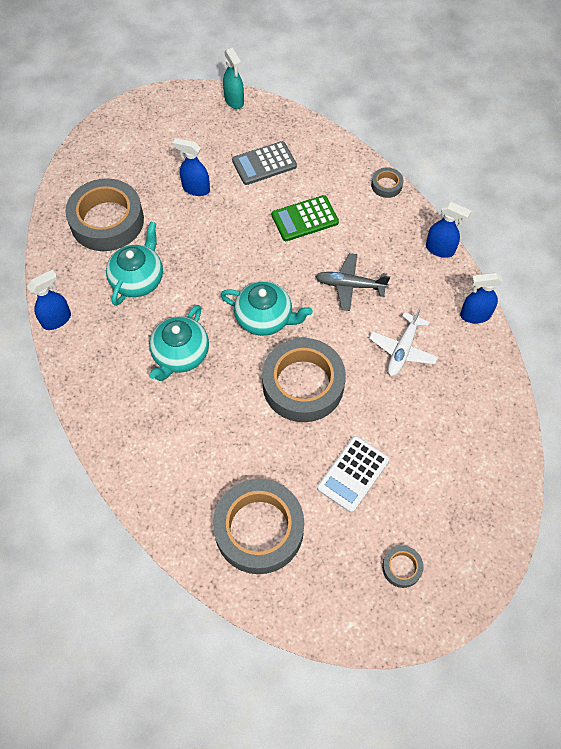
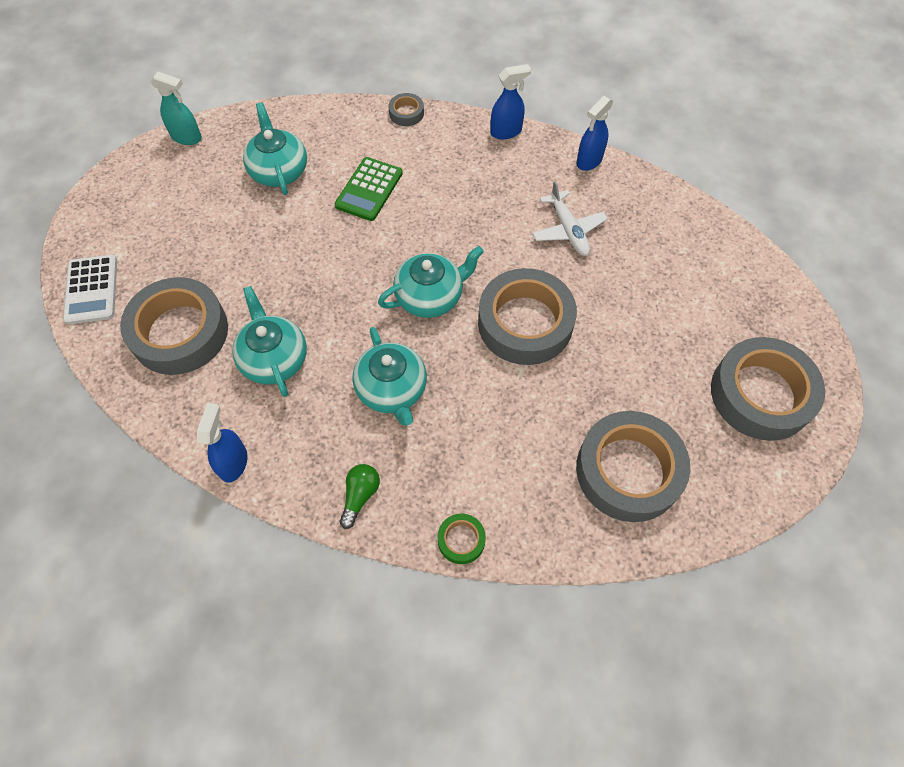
camera: 45 degrees left, 0 degrees up
(98, 398) = (360, 496): none -> green light bulb
(121, 473) = (461, 540): none -> green tape
(196, 189) = (238, 238): blue spray bottle -> none
(264, 164) = (279, 171): grey calculator -> turquoise teapot
(350, 285) = (469, 213): grey plane -> none
(353, 474) = (645, 357): white calculator -> white calculator (92, 290)
(402, 568) = (761, 394): grey tape -> grey tape, size x2.31

